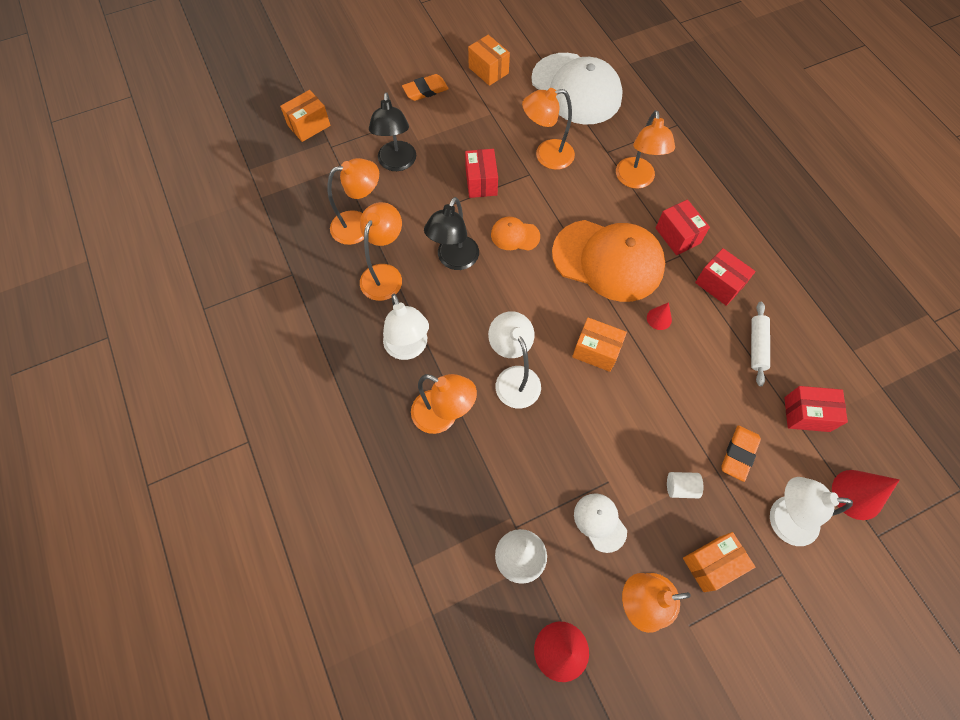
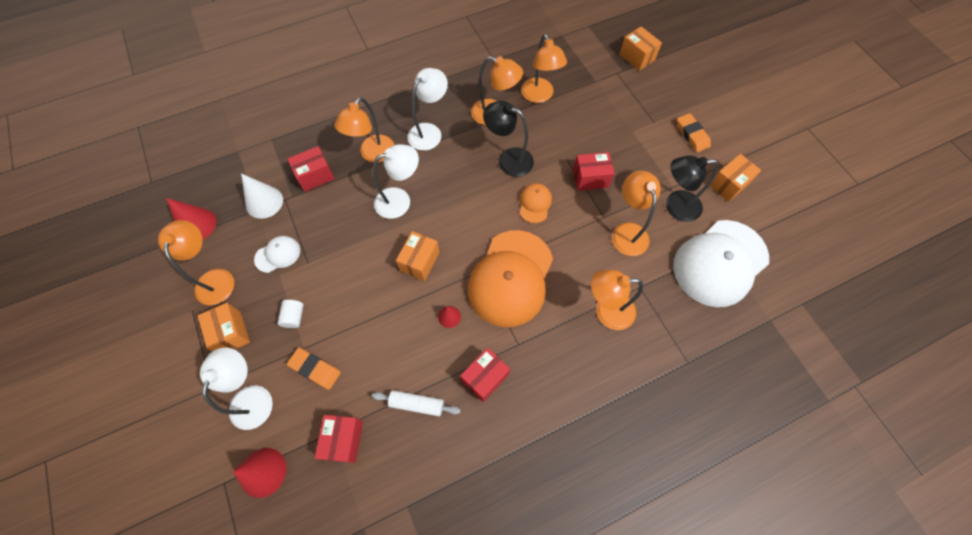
camera: 90 degrees right, 0 degrees up
(397, 163) = (604, 117): black lamp -> black lamp (675, 206)
(408, 348) = (429, 131): white lamp -> white lamp turned 150 degrees clockwise
(677, 236) = (541, 344): red box -> red box (315, 176)

